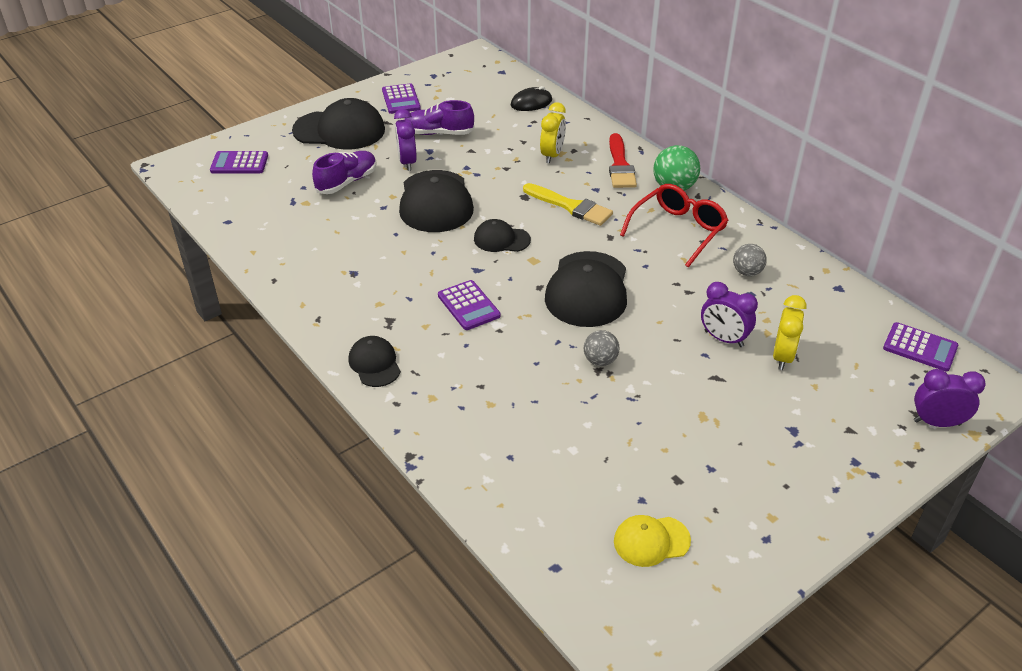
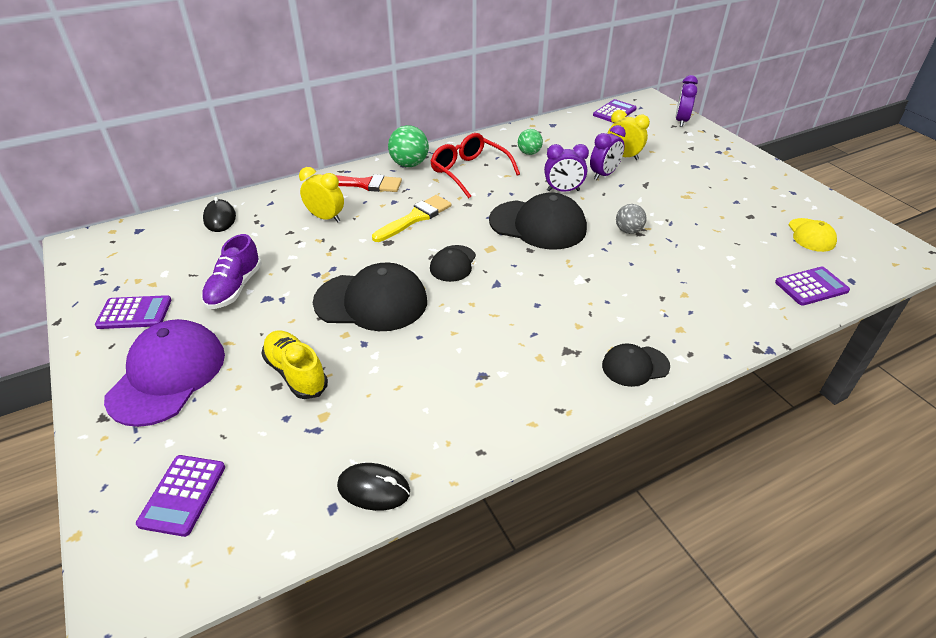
camera: 80 degrees left, 0 degrees up
(242, 236) = (374, 489): none -> black mouse
(339, 130) = (167, 375): black cap -> purple cap
(347, 182) = (296, 373): purple shoe -> yellow shoe
(407, 162) = (281, 317): purple clock -> purple clock (563, 190)
(468, 306) = (551, 294): purple calculator -> purple calculator (811, 287)
(747, 272) = (529, 153): grey ball -> green ball

